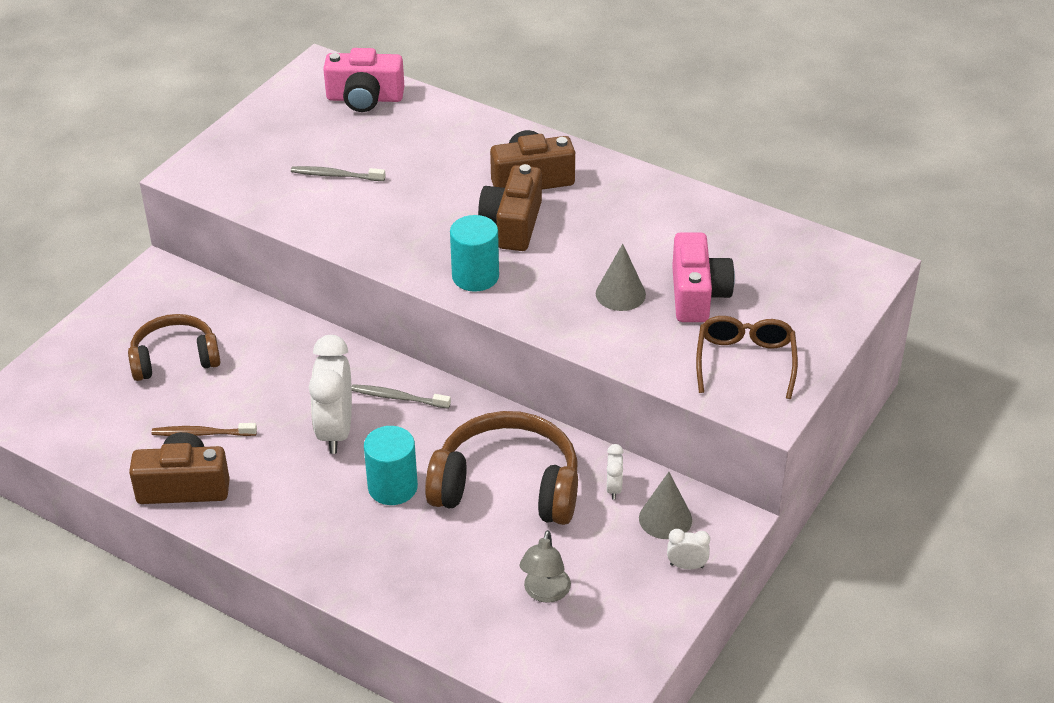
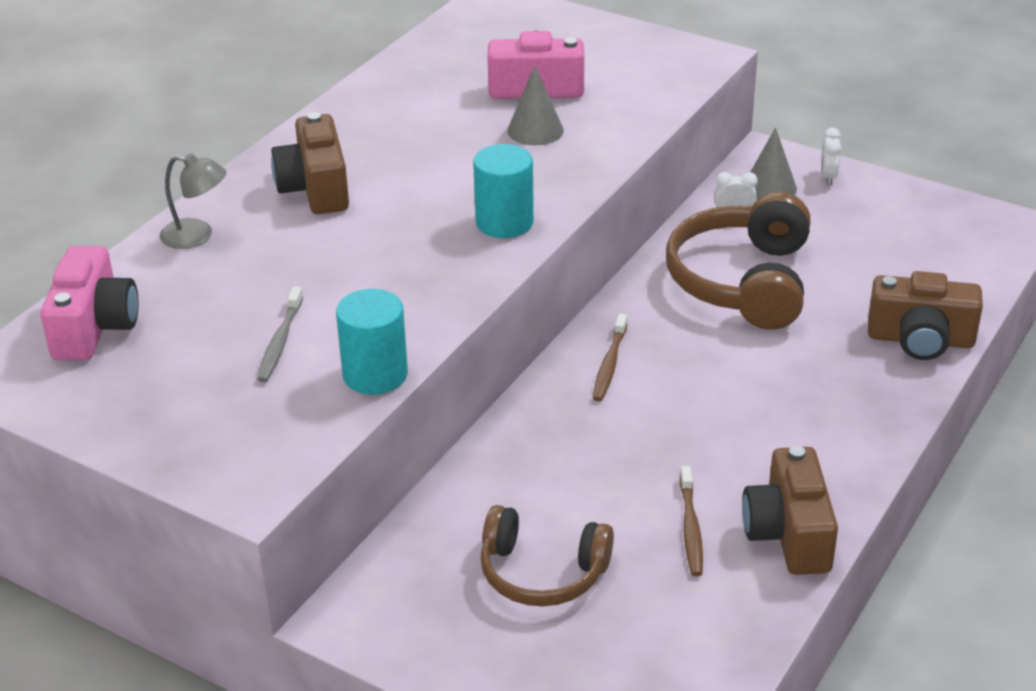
camera: 90 degrees left, 5 degrees down
(175, 358) = (542, 573): brown headphones -> brown headphones turned 60 degrees counterclockwise
(335, 431) = (672, 410): white clock -> none
(392, 487) = (759, 361): turquoise cylinder -> turquoise cylinder (375, 375)
(398, 397) = (609, 364): grey toothbrush -> brown toothbrush
(512, 225) = (406, 199): brown camera -> brown camera (920, 340)
(545, 593) = (885, 256): grey lamp -> grey lamp (197, 236)
(745, 362) = (639, 65): brown glasses -> none

